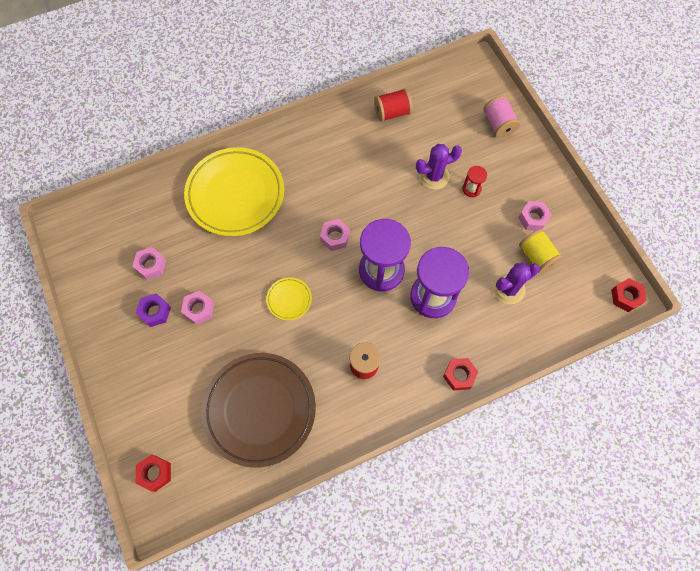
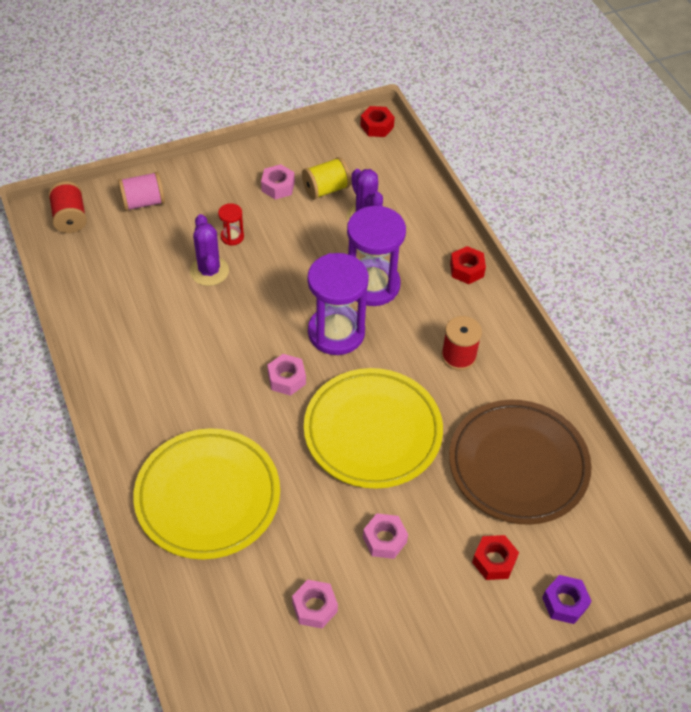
camera: 90 degrees left, 15 degrees down
(155, 312) = (387, 597): purple nut -> purple nut (564, 603)
(155, 473) = (607, 584): red nut -> red nut (494, 561)
(289, 299) = (372, 432): yellow plate -> yellow plate, size x2.34
(392, 113) = (104, 307): red spool -> red spool (70, 218)

